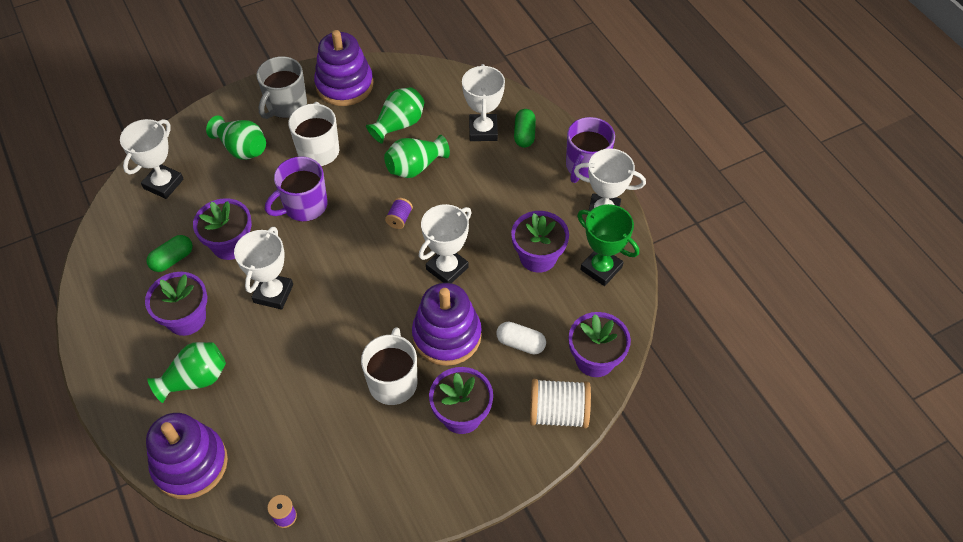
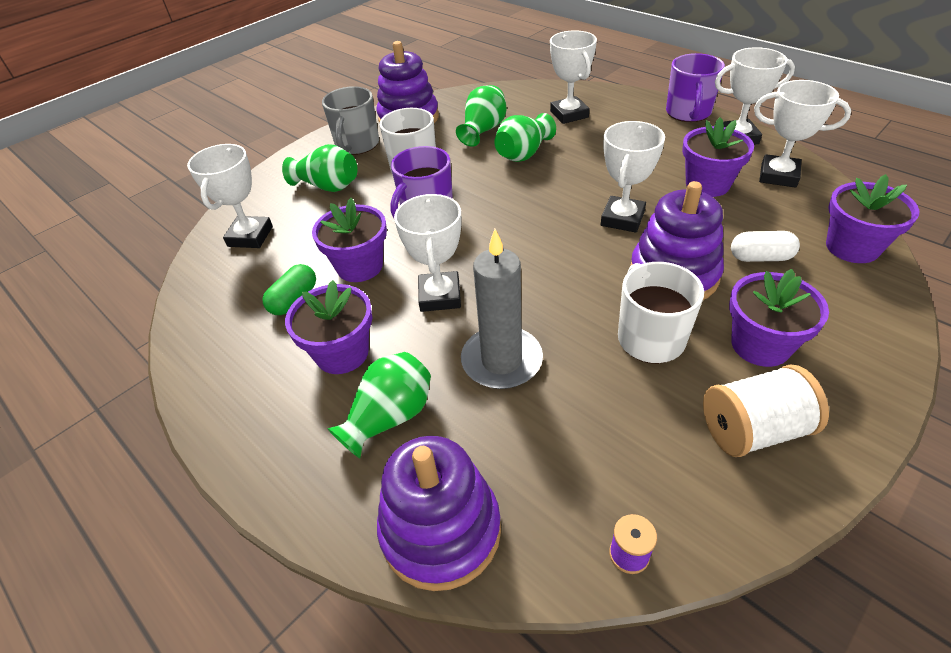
camera: 15 degrees left, 10 degrees down
(286, 363) = (501, 361): none -> grey candle
(399, 219) = (538, 194): purple spool -> none
(524, 134) = (610, 107): green capsule -> none
(558, 413) = (867, 307): white spool -> white spool (753, 430)
(601, 268) = (778, 176): green trophy -> white trophy

